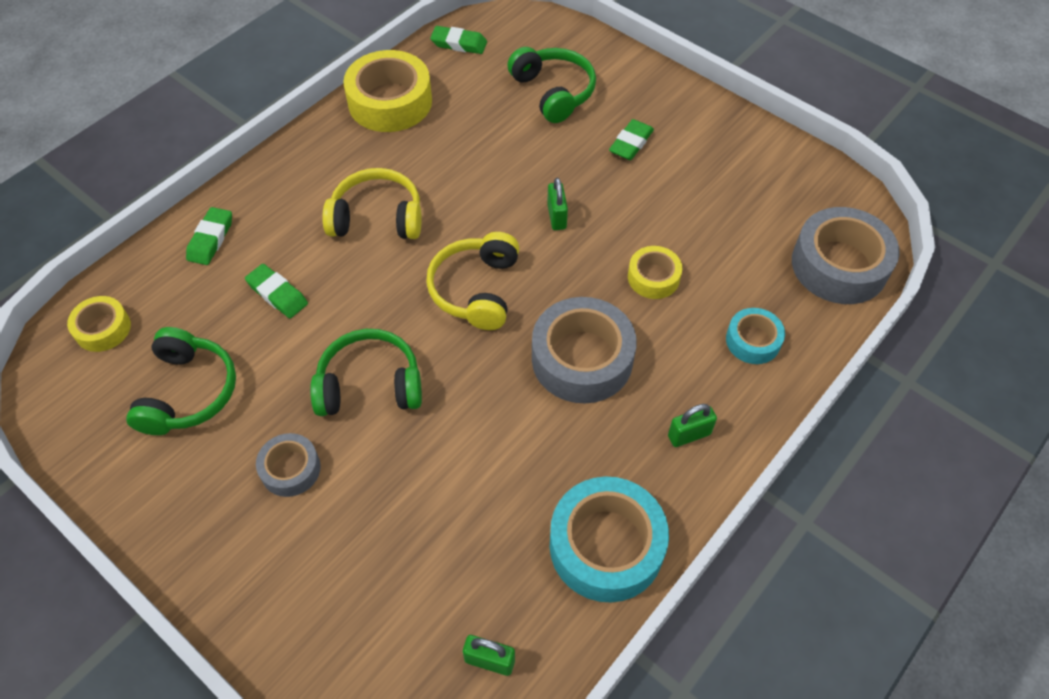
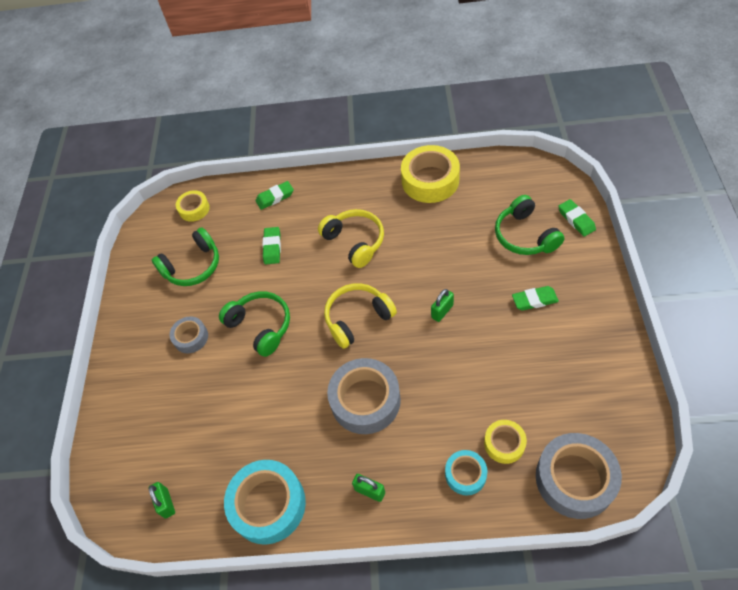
camera: 55 degrees right, 0 degrees up
(459, 44) = (504, 169): green eraser -> green eraser (576, 220)
(553, 92) = (525, 235): green headphones -> green headphones turned 135 degrees clockwise
(653, 277) = (453, 389): yellow tape -> yellow tape (504, 443)

